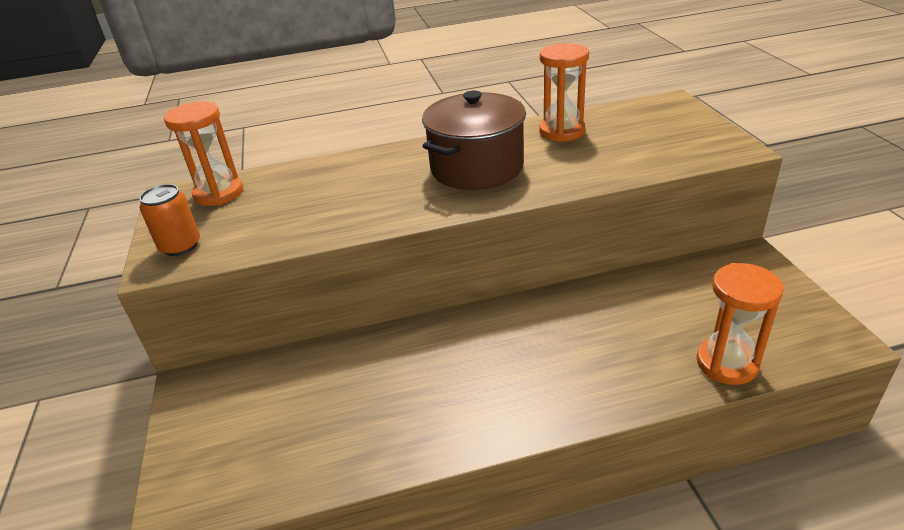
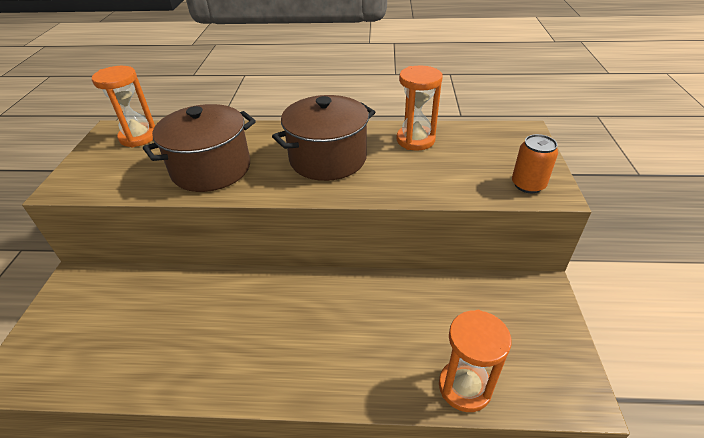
camera: 15 degrees right, 5 degrees up
(180, 246) = (85, 175): orange can -> orange can (528, 185)
(343, 205) = (211, 169): none -> brown pot

